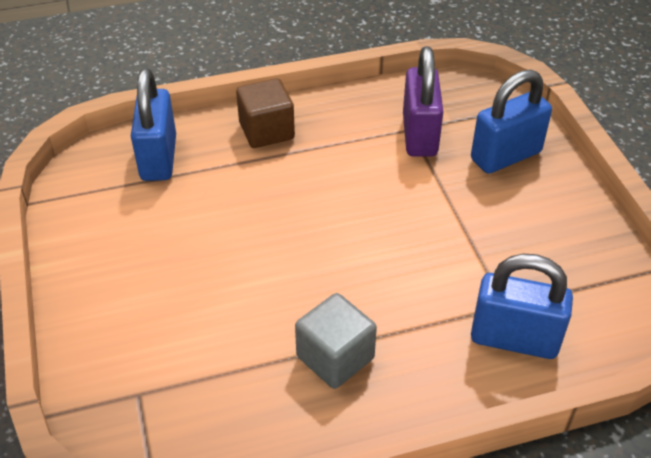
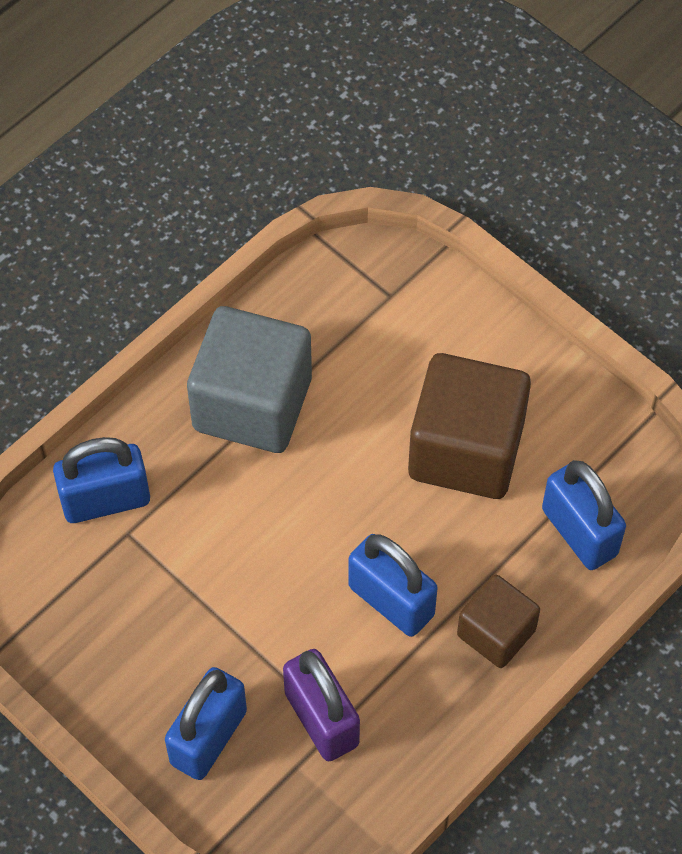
camera: 150 degrees right, 15 degrees up
(187, 241) = (466, 449): none -> brown cube
(323, 175) = (391, 600): none -> blue padlock
(335, 357) = (252, 404): grey cube -> grey cube, size x1.75

